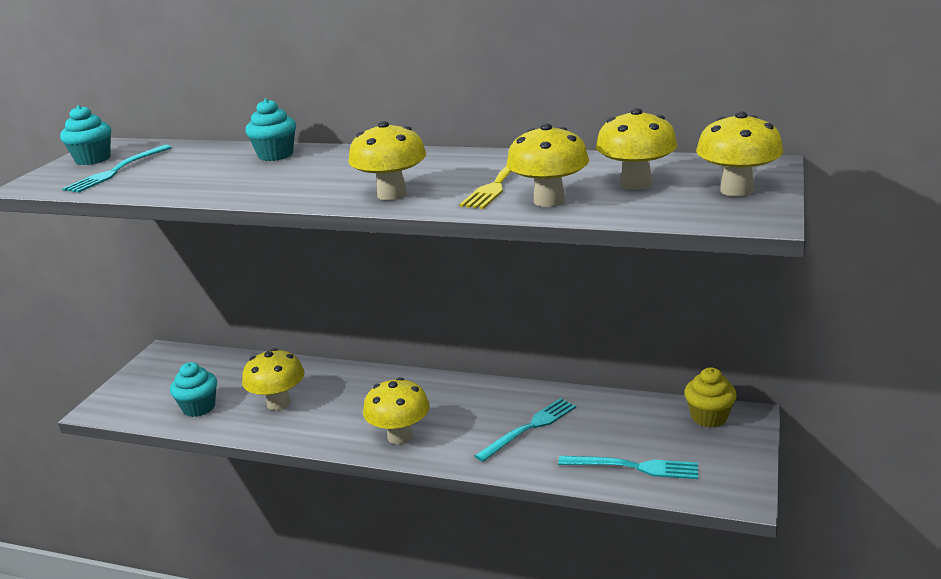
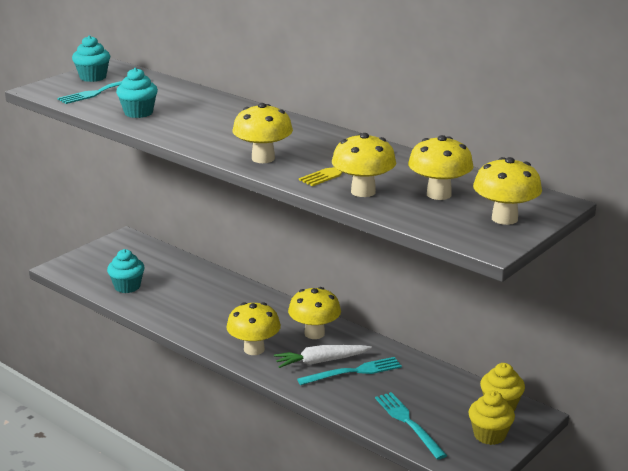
camera: 20 degrees right, 0 degrees up
(275, 155) = (215, 104): turquoise cupcake -> turquoise cupcake (138, 113)
(278, 403) = (184, 299): yellow mushroom -> yellow mushroom (314, 333)
(485, 427) = (321, 361): none -> white carrot
(633, 467) = (408, 423): turquoise fork -> turquoise fork turned 150 degrees counterclockwise
(725, 452) = (489, 435): none -> yellow cupcake

